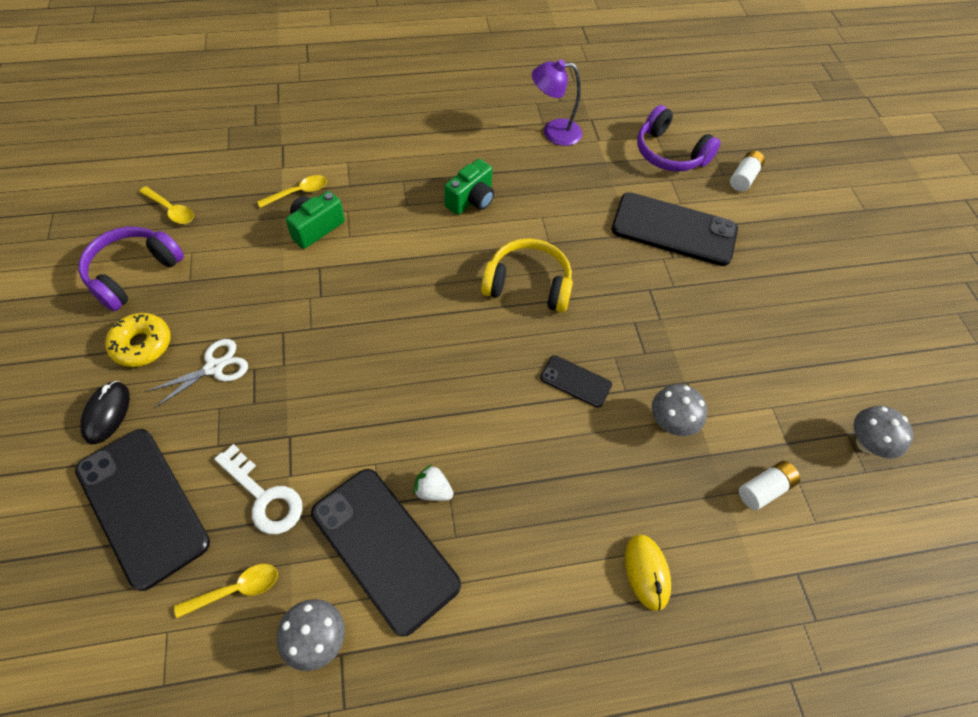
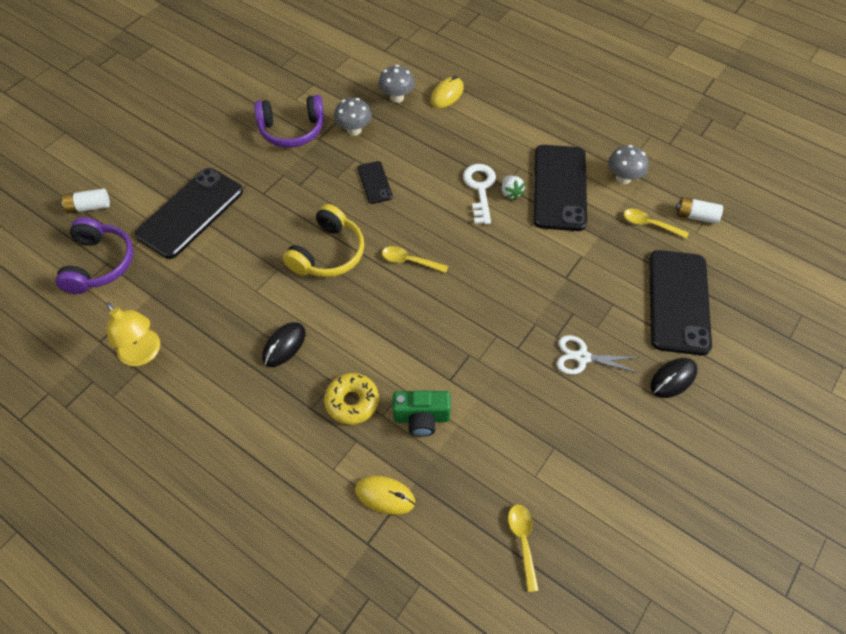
camera: 130 degrees left, 0 degrees up
(133, 273) = (594, 492): purple headphones -> purple headphones (292, 130)
(142, 345) = (622, 415): yellow donut -> yellow donut (352, 402)
(264, 496) = (604, 256): white key -> white key (480, 189)
(295, 172) = (385, 495): none -> yellow mouse
(298, 192) = (402, 468): yellow spoon -> yellow spoon (409, 261)
(471, 200) = (284, 345): green camera -> black mouse
(528, 284) = (328, 253): yellow headphones -> yellow headphones turned 120 degrees counterclockwise
(553, 132) = (144, 354): purple lamp -> yellow lamp
(674, 229) = (190, 213): black phone -> black phone turned 60 degrees clockwise
(764, 489) = (352, 79): white battery -> white battery (695, 216)
(866, 444) = (279, 58): grey mushroom -> grey mushroom (397, 97)

